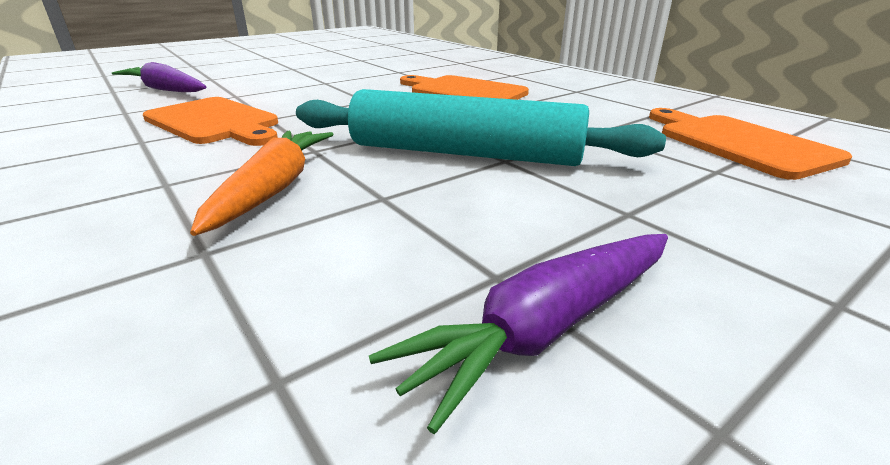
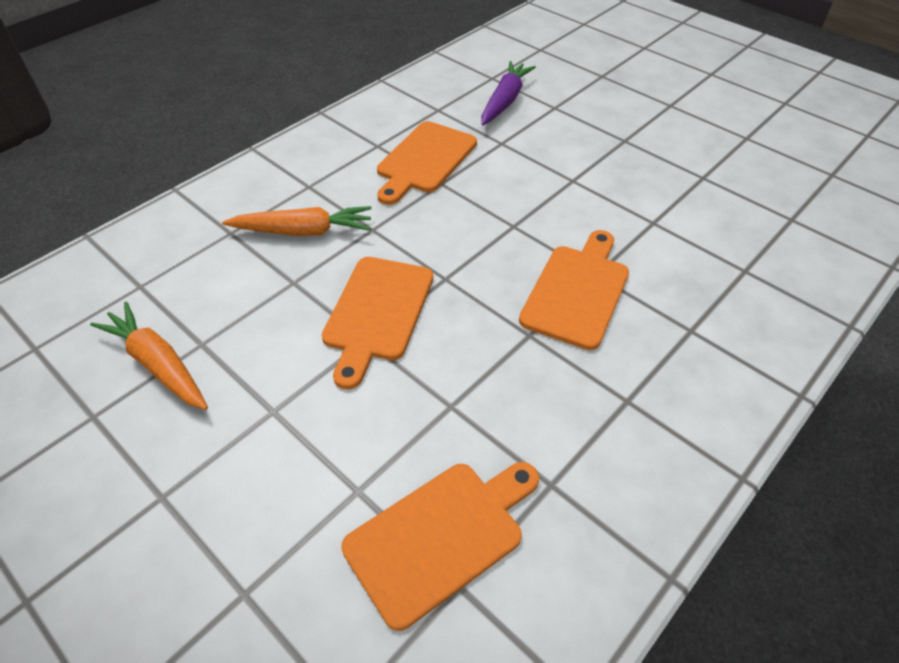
camera: 80 degrees right, 20 degrees up
(464, 153) = (377, 313): turquoise rolling pin -> orange cutting board
(546, 328) = (158, 364): purple carrot -> orange carrot

